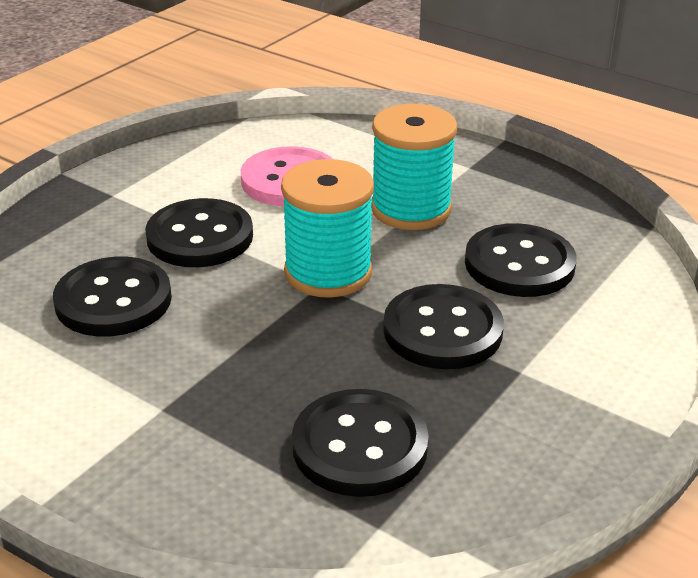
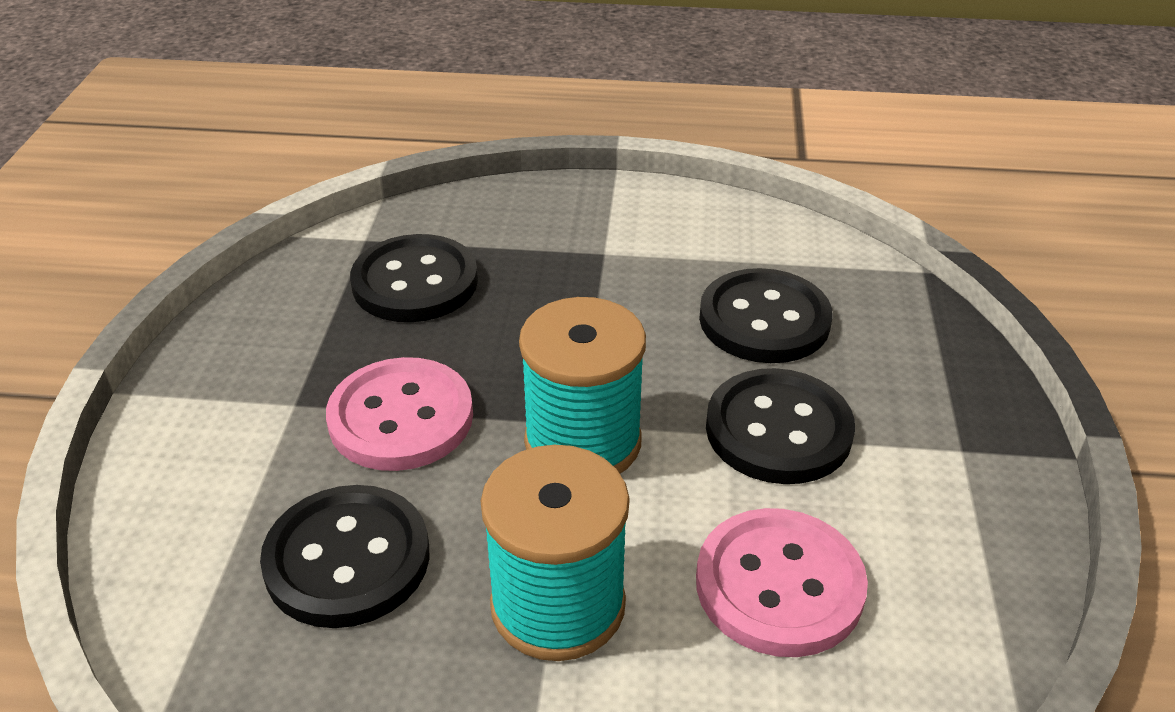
camera: 150 degrees right, 5 degrees up
(442, 330) = (401, 418): black button -> pink button

